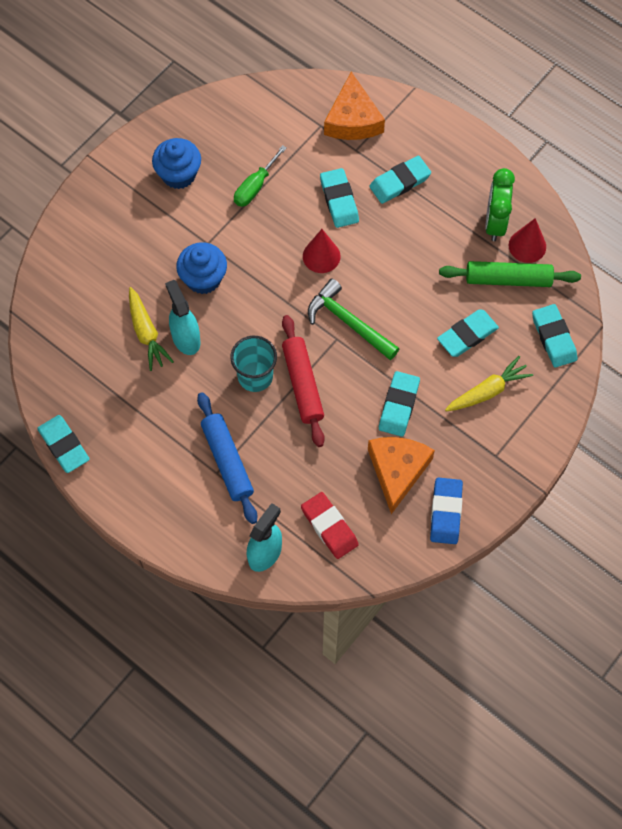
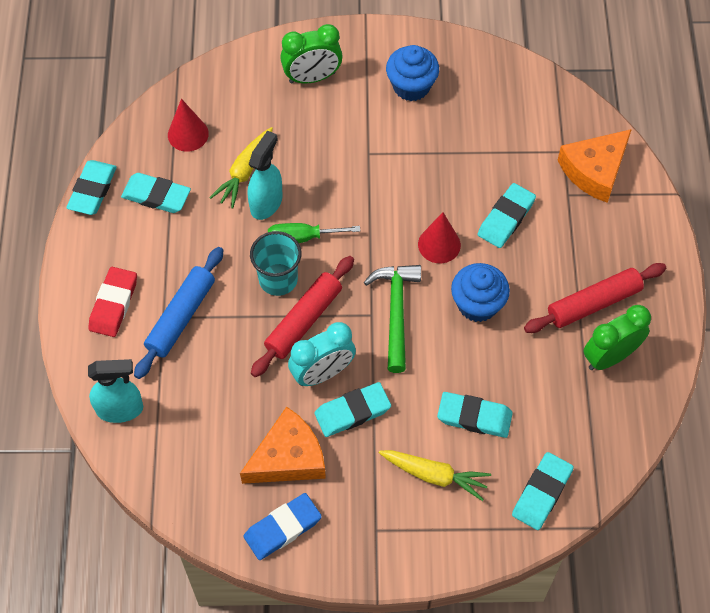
camera: 50 degrees right, 5 degrees down
(109, 230) = (312, 78): none -> green clock
(203, 278) = (333, 174): blue cupcake -> blue cupcake (477, 304)
(255, 187) = (455, 147): green screwdriver -> green screwdriver (302, 238)
(329, 527) = (187, 442): red eraser -> red eraser (113, 304)
(354, 402) = (323, 373): none -> turquoise clock
(400, 182) = (571, 251): turquoise eraser -> turquoise eraser (156, 196)
(449, 201) = (593, 303): none -> red rolling pin
(508, 279) = (564, 409): green rolling pin -> none
(527, 246) = (613, 401): red cone -> red cone (188, 134)

